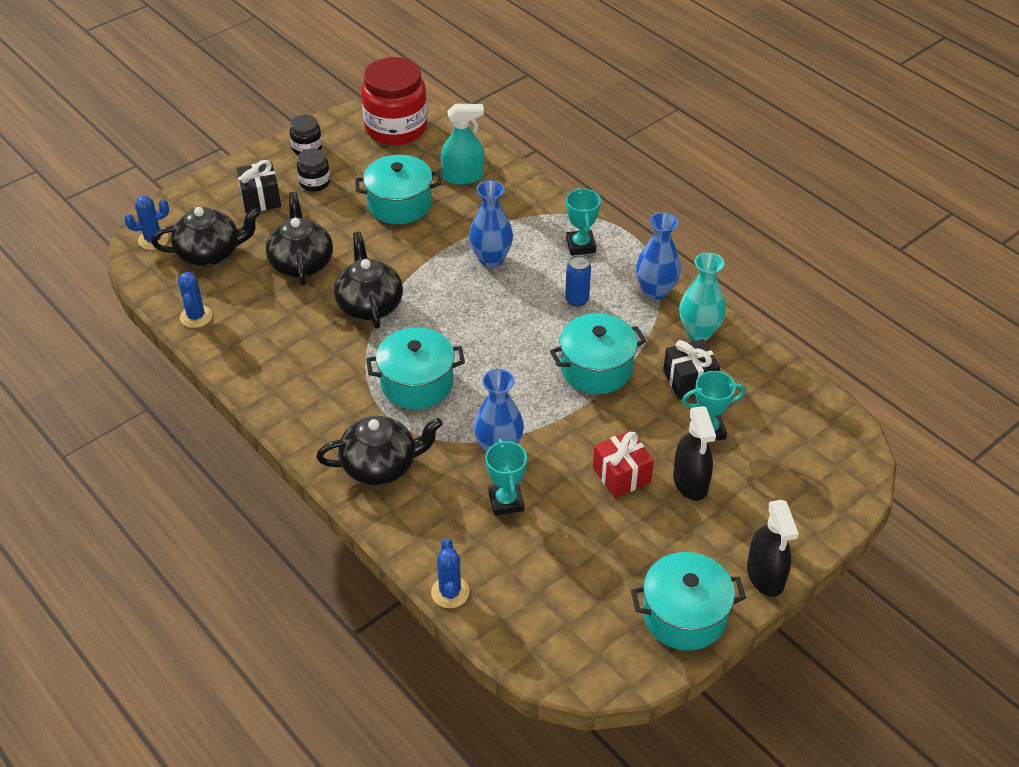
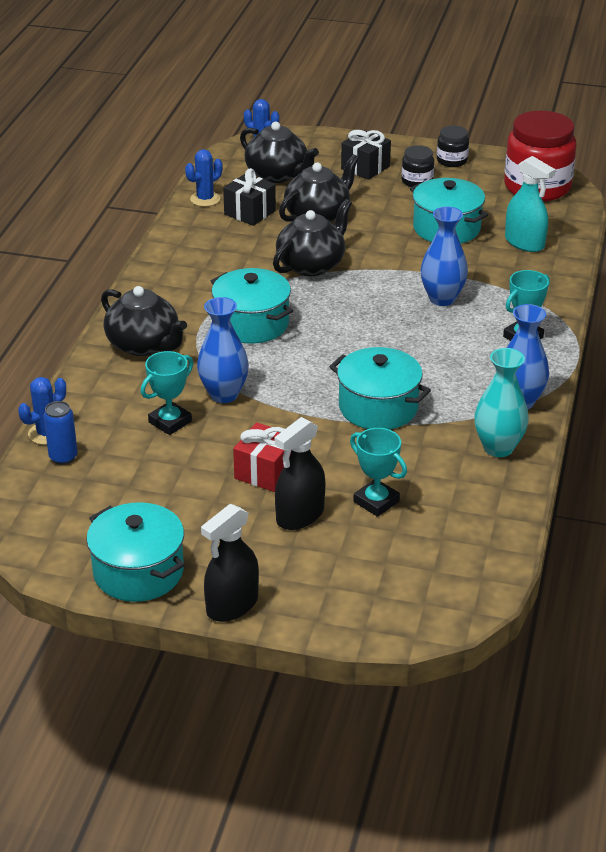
camera: 55 degrees right, 10 degrees down
(577, 299) = (451, 363): blue can -> blue can (63, 457)
(689, 380) = (427, 466): black gift -> black gift (250, 213)

